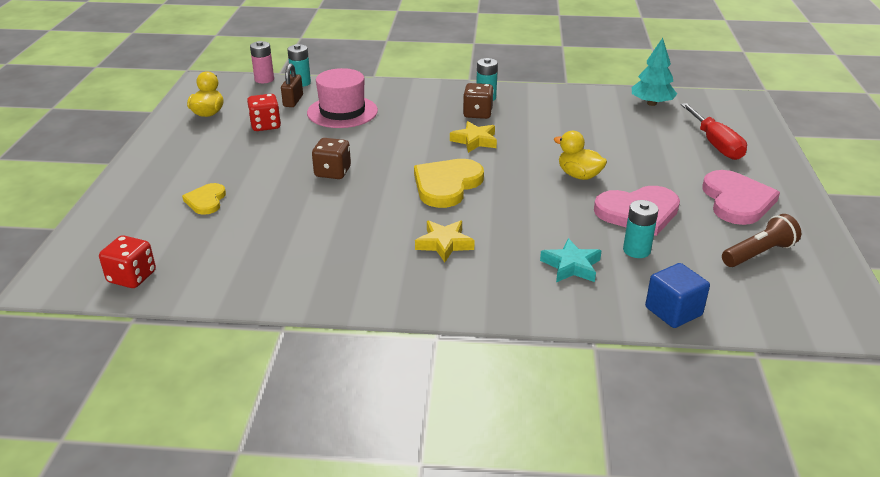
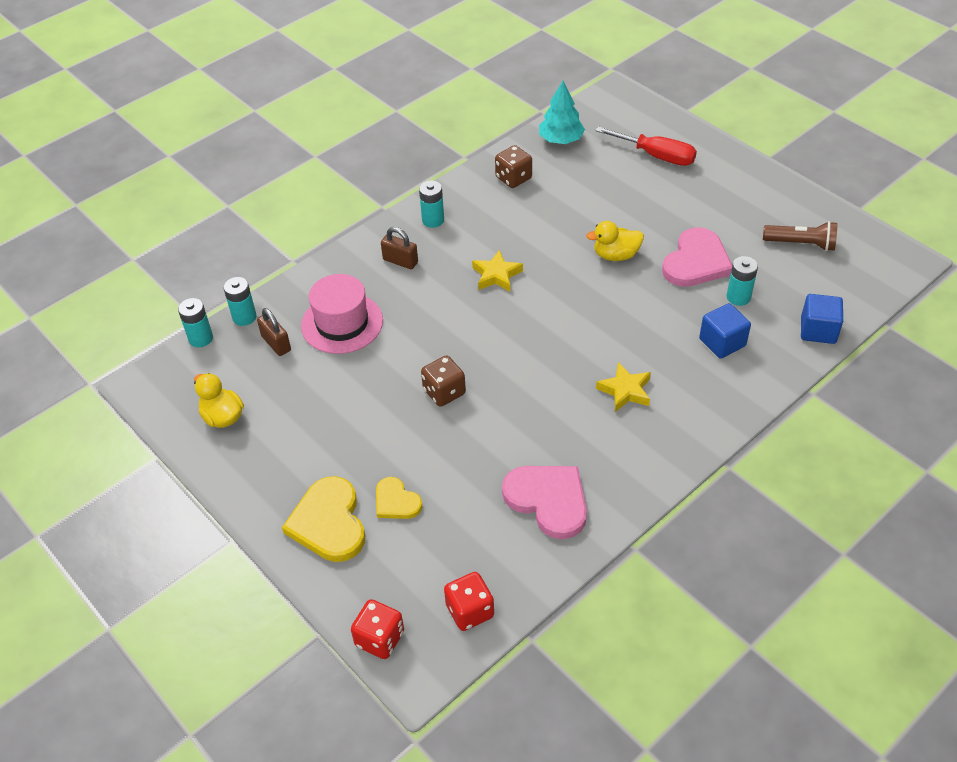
camera: 45 degrees left, 15 degrees up
(264, 79) = (201, 338): pink battery -> turquoise battery
(265, 125) = (302, 389): red dice -> red dice (379, 639)
(429, 104) = (400, 261): none -> brown padlock
(446, 185) = (545, 336): yellow heart -> yellow heart (329, 522)
(477, 114) = (454, 243): brown dice -> brown dice (513, 178)
(571, 266) = (722, 342): turquoise star -> blue cube
(736, 200) = (735, 204): pink heart -> pink heart (548, 500)
(758, 253) = (801, 244): brown flashlight -> brown flashlight turned 90 degrees clockwise

